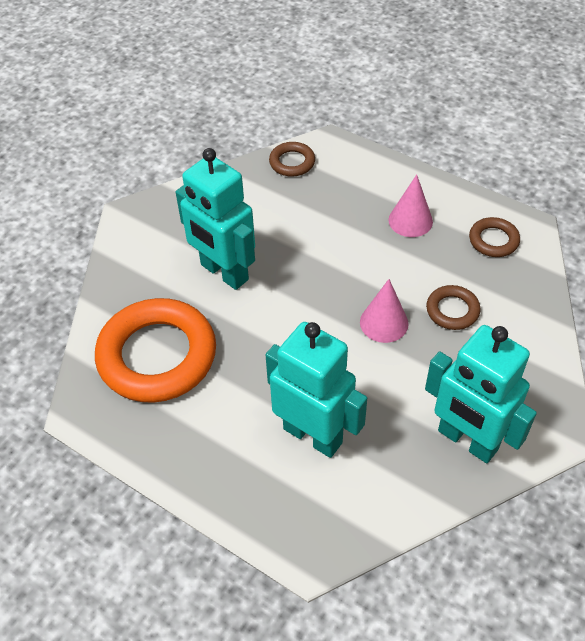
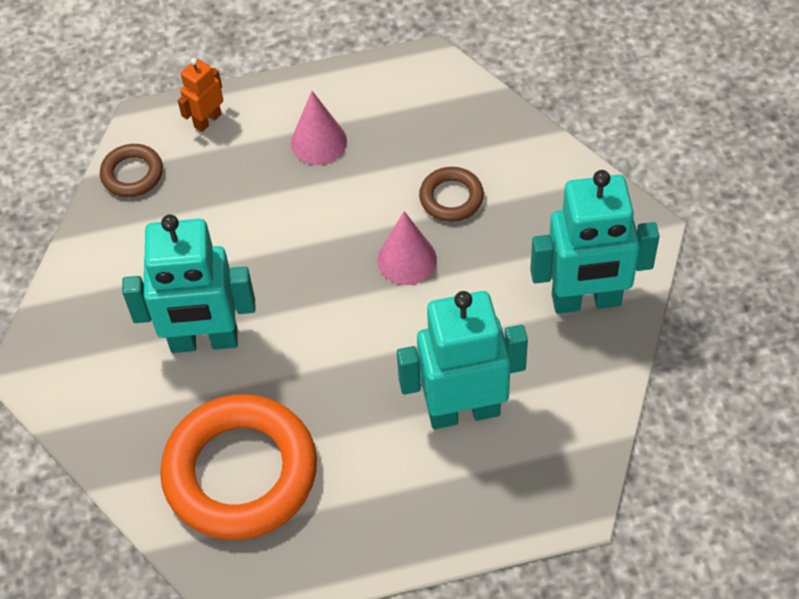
camera: 45 degrees left, 5 degrees up
(363, 165) = (207, 120): none -> orange robot
(493, 240) = (413, 101): brown ring -> none

